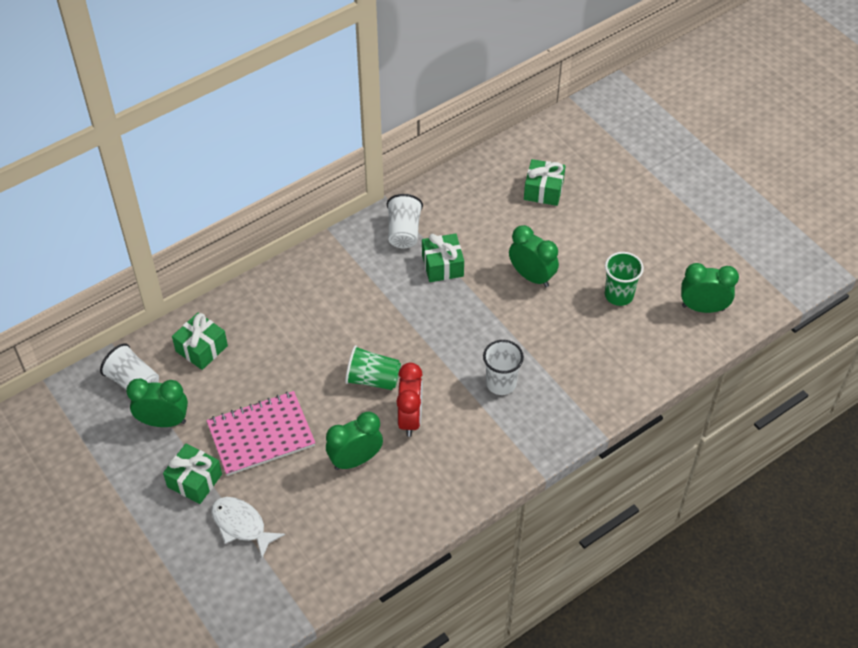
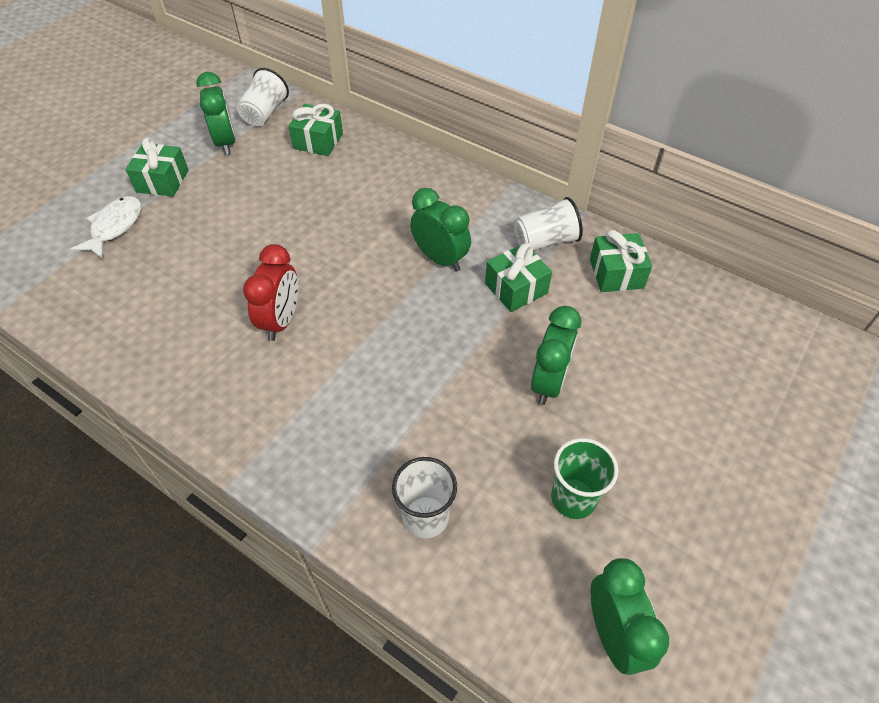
camera: 70 degrees right, 0 degrees up
(261, 435) = (227, 209): pink notebook -> none
(355, 460) = (212, 289): green clock -> green clock (440, 259)
(373, 379) = (326, 273): green cup -> none
(410, 418) = (281, 321): red clock -> red clock turned 60 degrees counterclockwise
(501, 383) = (362, 396): white cup -> white cup (425, 517)
(543, 190) = (700, 356): green gift -> green gift (616, 273)

